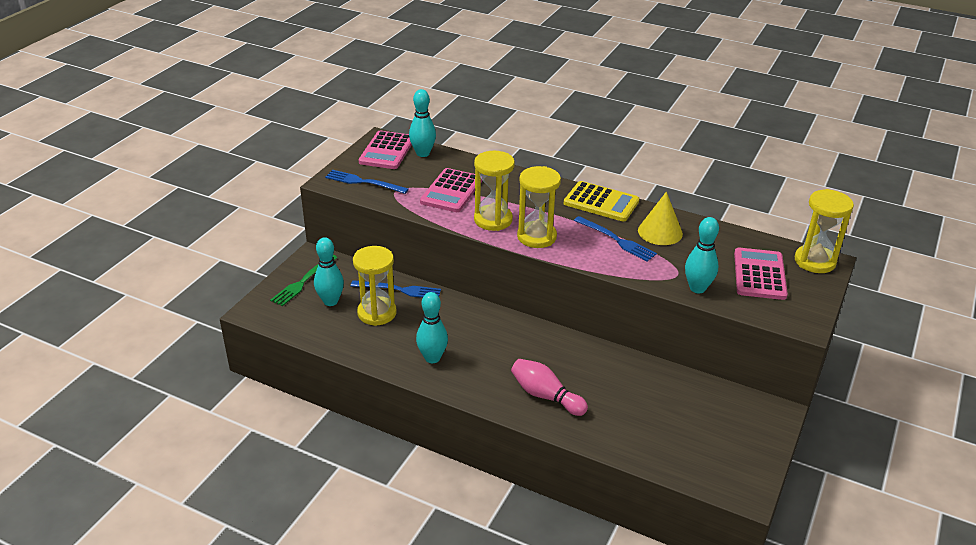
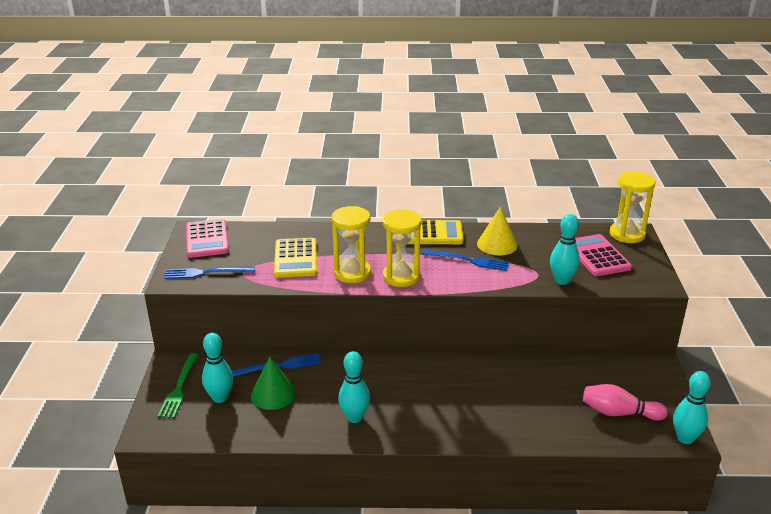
camera: 25 degrees left, 5 degrees down
(377, 313) = (273, 394): yellow hourglass -> green cone
(423, 153) = (243, 233): turquoise bowling pin -> turquoise bowling pin (685, 438)
(451, 191) = (295, 258): pink calculator -> yellow calculator
(545, 396) = (476, 416): pink bowling pin -> pink bowling pin (619, 413)

